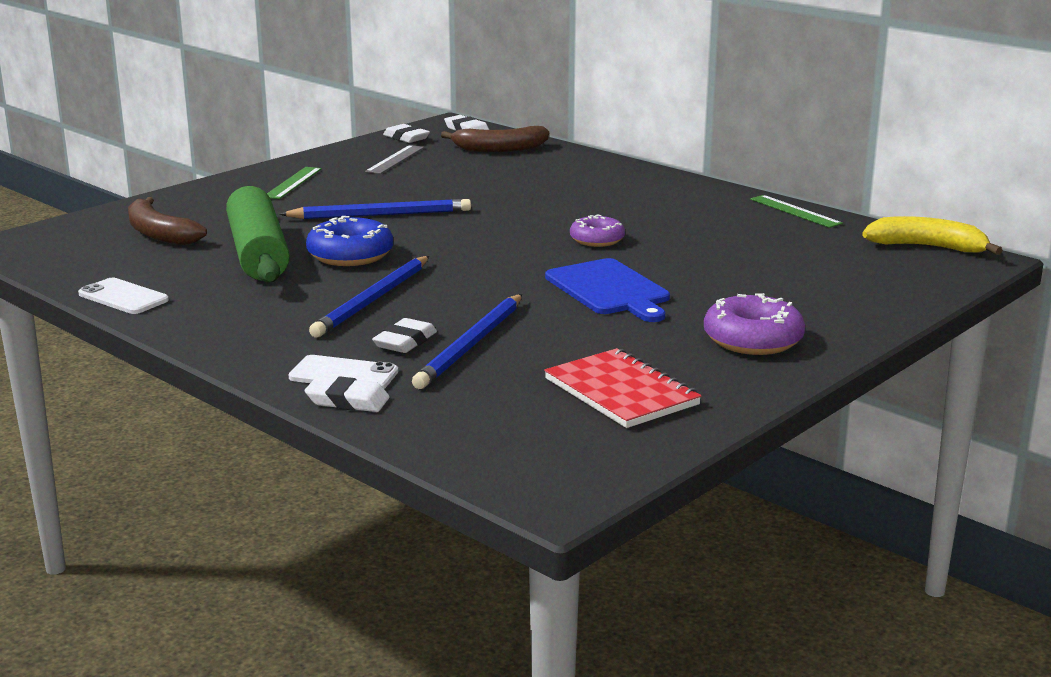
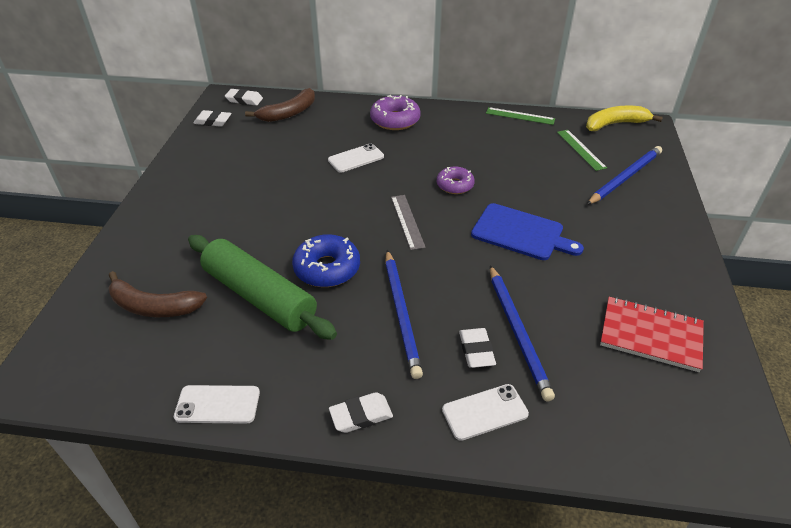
camera: 35 degrees left, 20 degrees up
(293, 183) = (189, 201): green ruler -> green ruler (581, 149)
(347, 401) = (523, 442): white eraser -> white eraser (361, 415)
(381, 215) = (294, 213): blue pencil -> blue pencil (625, 177)
(395, 159) = (232, 148): grey ruler -> grey ruler (407, 221)
(516, 196) = (356, 158): none -> white phone
(753, 340) = (645, 246): purple donut -> purple donut (395, 120)

